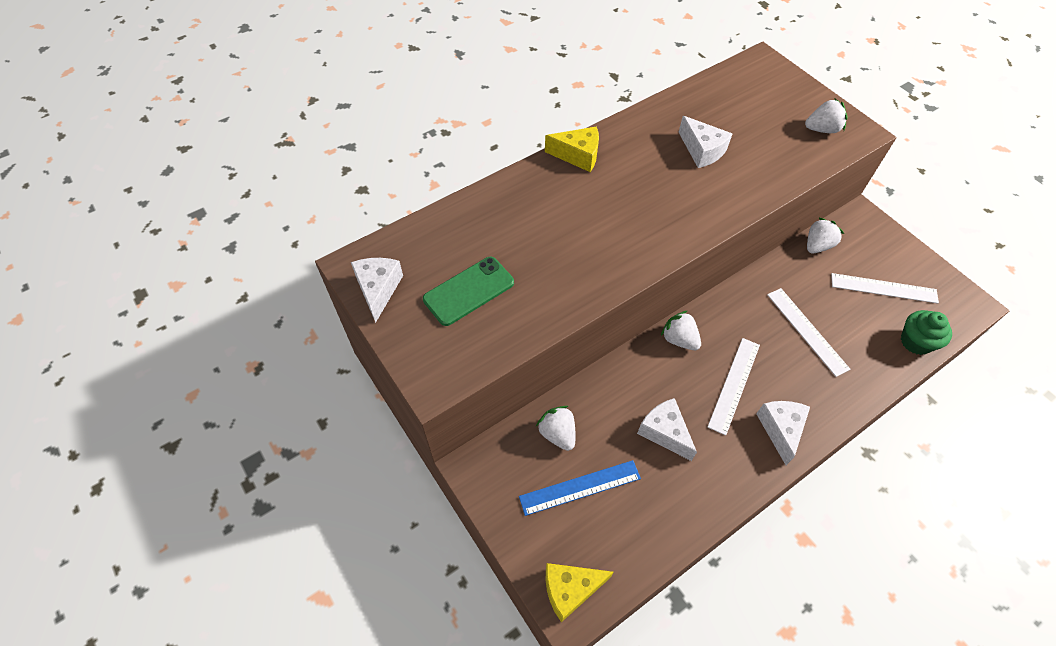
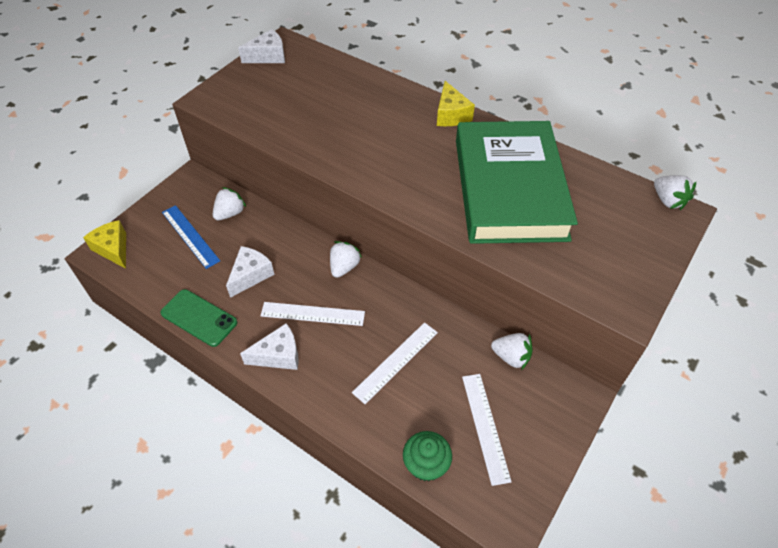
camera: 70 degrees right, 5 degrees down
(468, 291) = (284, 94): green phone -> green phone (199, 318)
(702, 150) = (509, 188): white cheese -> green book
(822, 129) = (606, 275): white strawberry -> white strawberry (668, 201)

